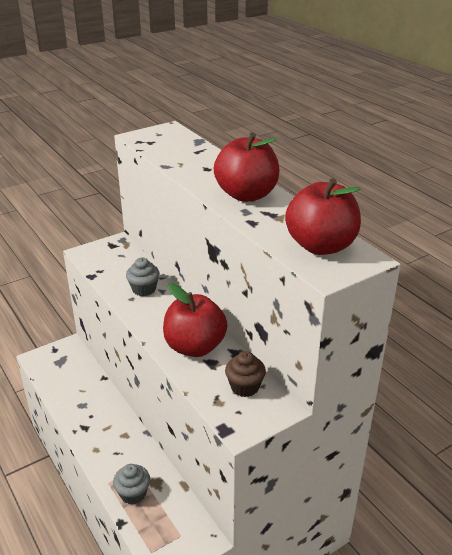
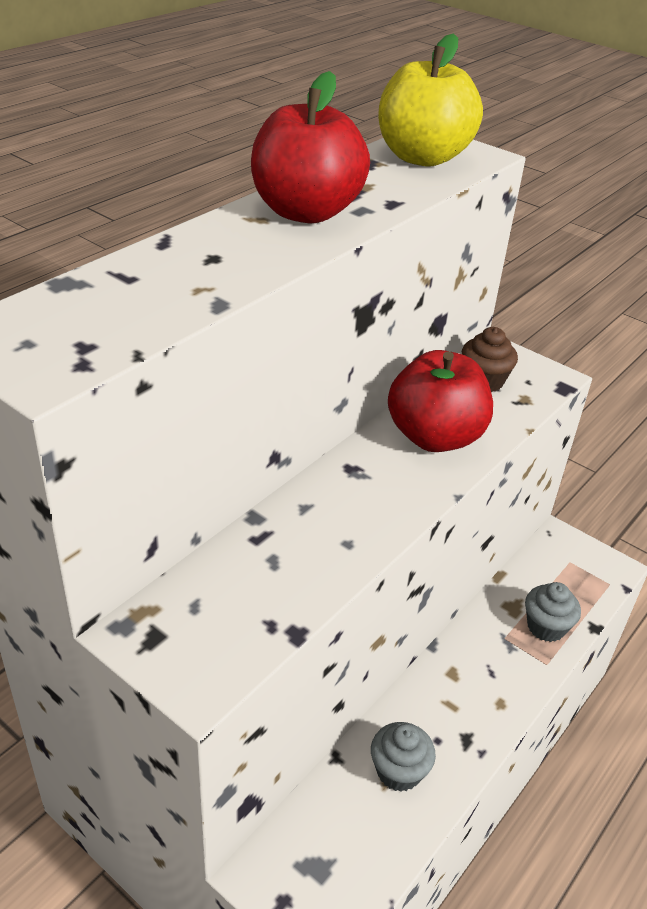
camera: 110 degrees left, 5 degrees up
(144, 289) = (312, 532): grey cupcake -> grey cupcake (399, 771)
(321, 246) = (422, 157): red apple -> yellow apple

